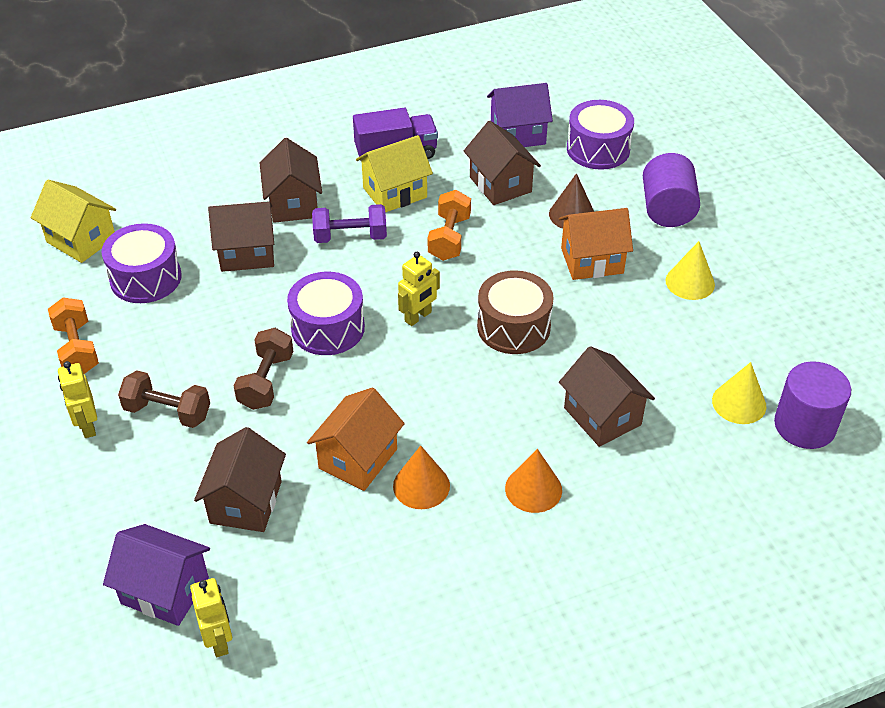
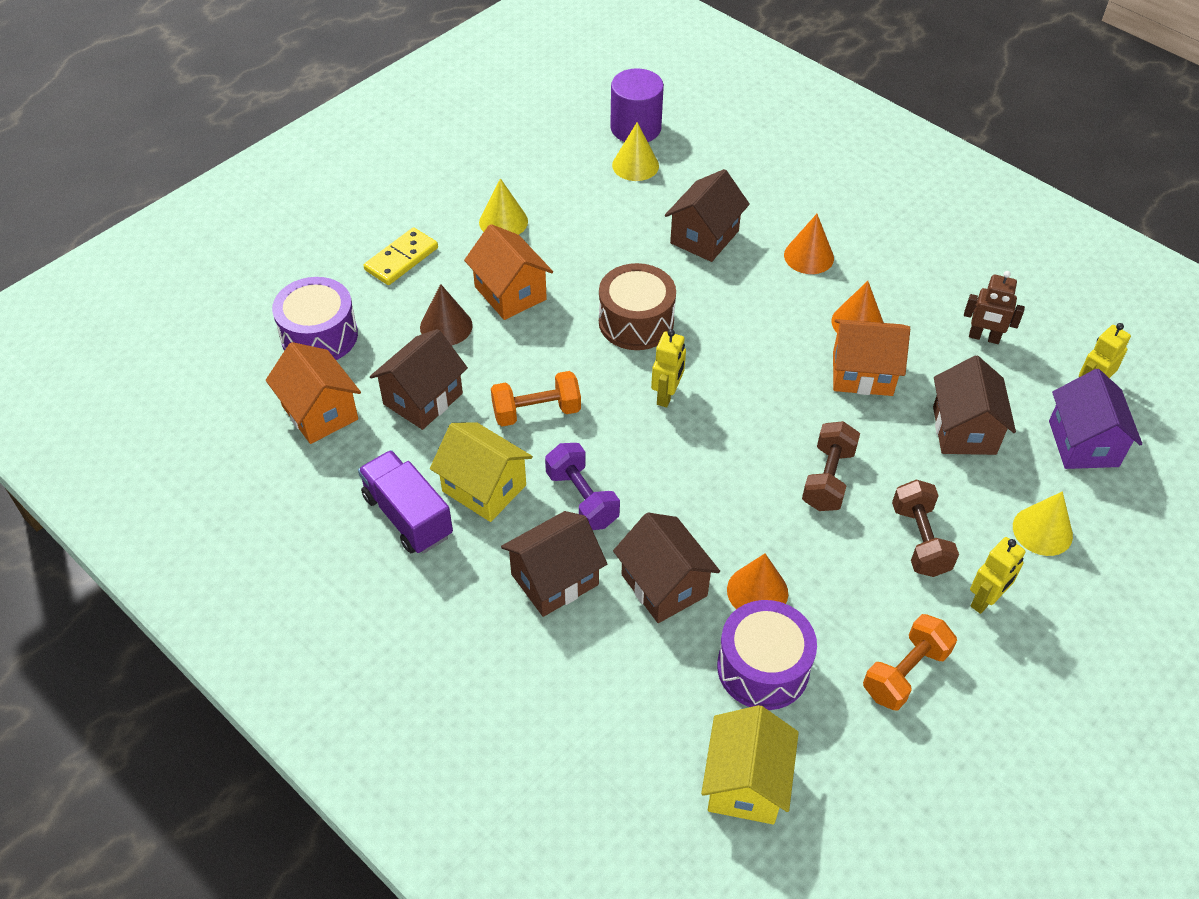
camera: 115 degrees left, 5 degrees up
(110, 500) = (1042, 530): none -> yellow cone
(203, 298) = (757, 591): none -> orange cone
(246, 502) = (964, 430): brown house -> brown house turned 75 degrees counterclockwise
(266, 381) = (827, 479): brown dumbbell -> brown dumbbell turned 60 degrees counterclockwise
(328, 328) = (727, 460): purple drum -> none
(339, 584) = (984, 337): none -> brown robot
(418, 317) = (667, 395): yellow robot -> yellow robot turned 90 degrees clockwise
(518, 134) = (320, 412): purple house -> orange house
(667, 209) = (401, 259): purple cylinder -> yellow domino

